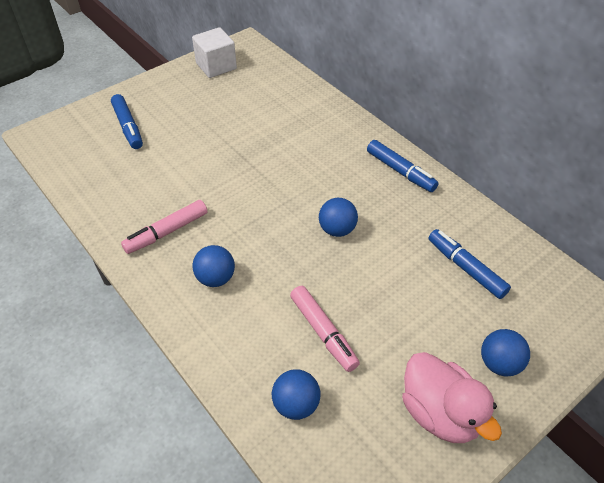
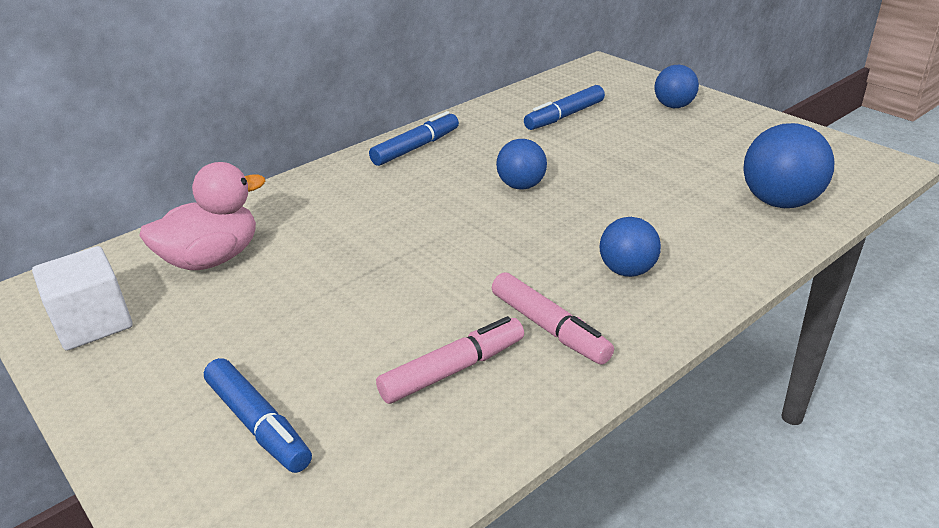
camera: 90 degrees left, 15 degrees down
(128, 127) = (258, 424): blue marker -> blue marker turned 75 degrees clockwise
(296, 404) = (779, 202): blue ball -> blue ball, size x1.56
(323, 332) = (680, 190): pink marker -> pink marker (453, 370)
(440, 413) = (741, 131): pink duck -> pink duck (212, 259)

